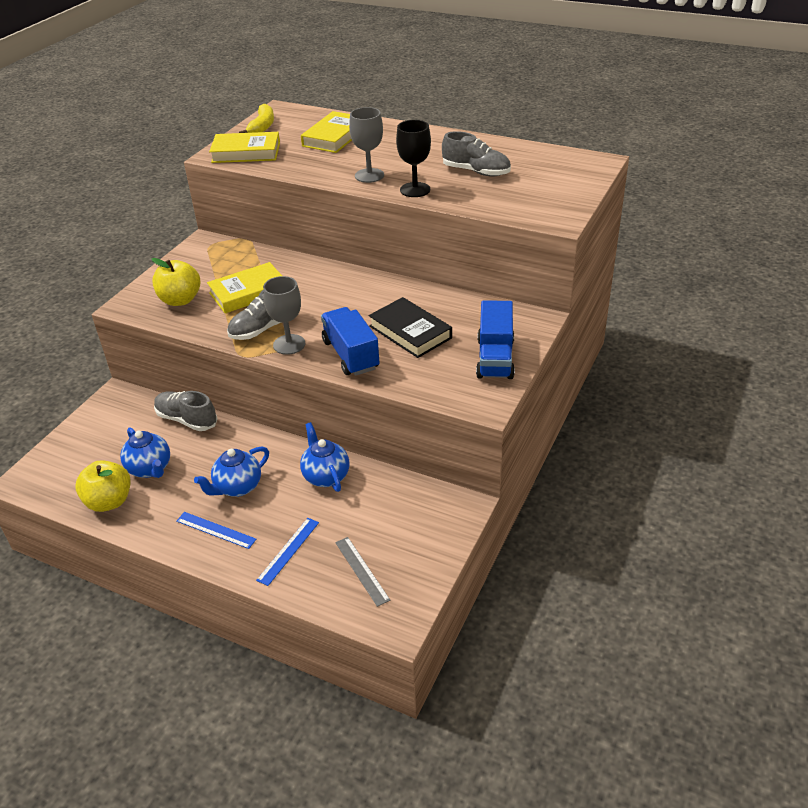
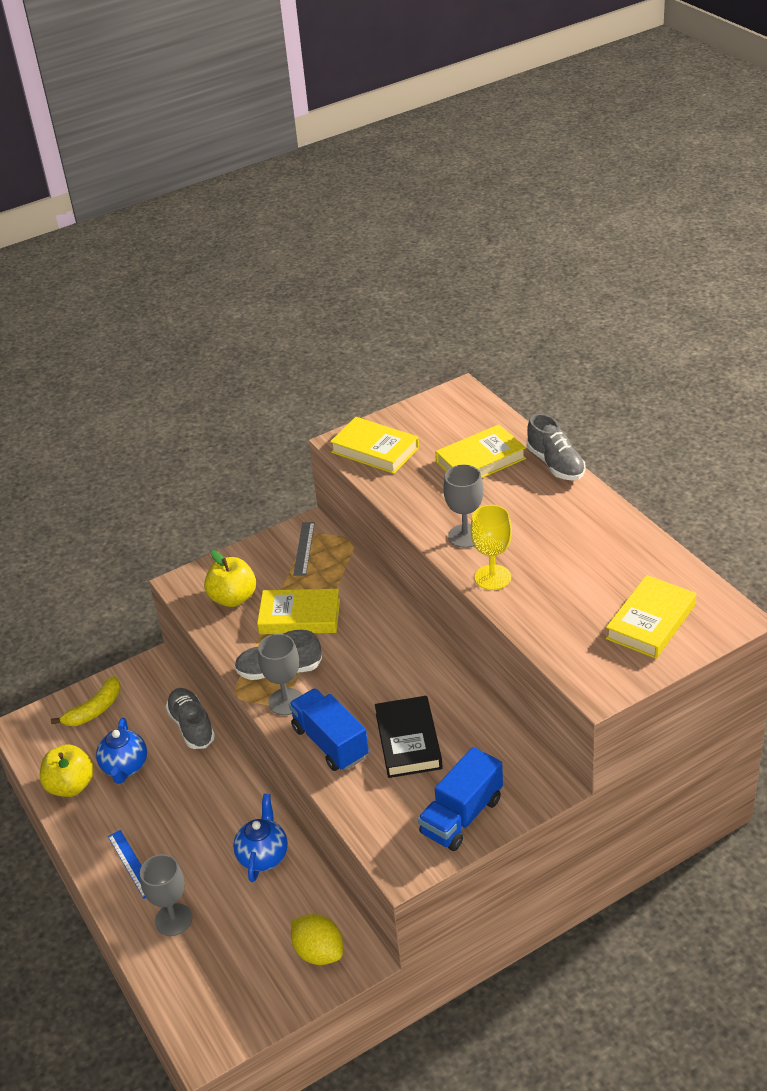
camera: 35 degrees right, 0 degrees up
(237, 487) = (181, 827): blue teapot -> none
(262, 127) = (421, 415): yellow banana -> yellow banana (94, 710)
(288, 551) = (173, 920): blue ruler -> grey goblet
(351, 355) = (330, 743): blue truck -> blue truck turned 45 degrees counterclockwise
(362, 570) = (217, 976): grey ruler -> grey ruler (304, 548)
(415, 190) = (492, 577): black goblet -> yellow goblet
(428, 516) = (319, 952): none -> yellow lemon
(476, 172) = (580, 577): grey shoe -> grey shoe (555, 464)
(550, 178) = (651, 622): none -> yellow book

